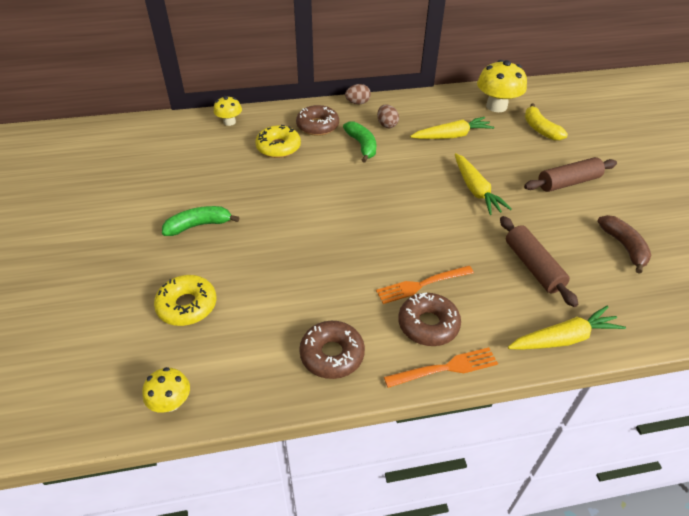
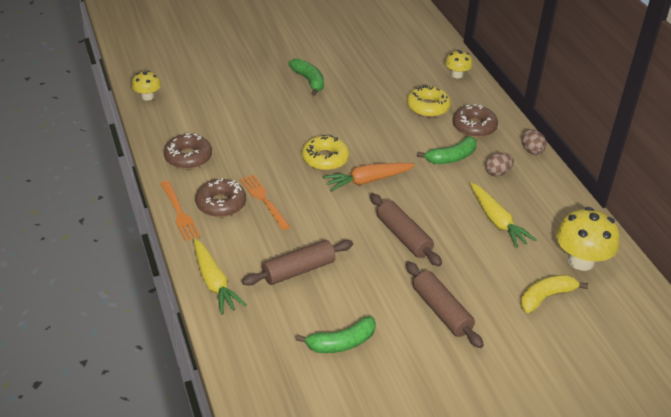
camera: 80 degrees right, 5 degrees down
(187, 306) = (226, 89): yellow donut -> yellow donut (325, 159)
(393, 202) = (367, 181): none -> orange carrot
(476, 190) = (403, 237): yellow carrot -> brown rolling pin
(623, 246) = (341, 343): brown banana -> green banana

